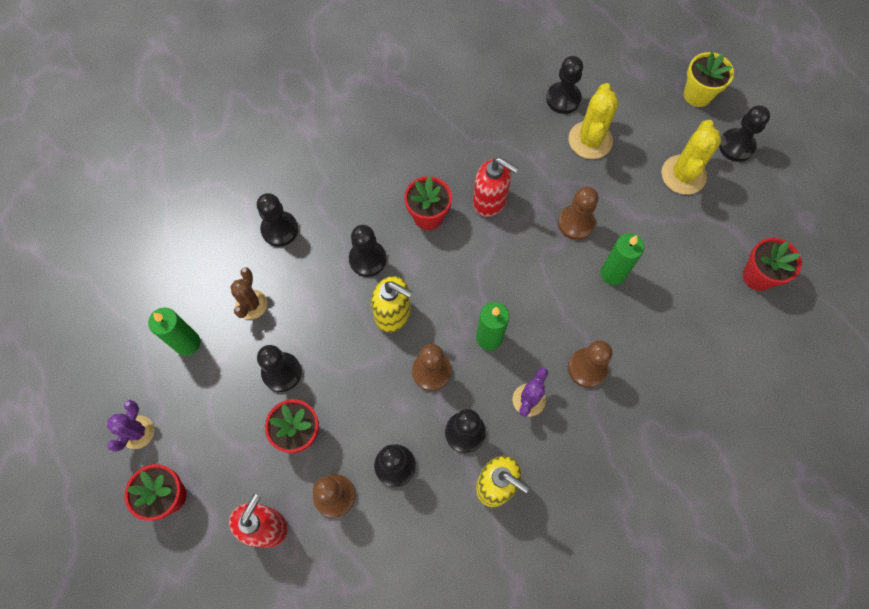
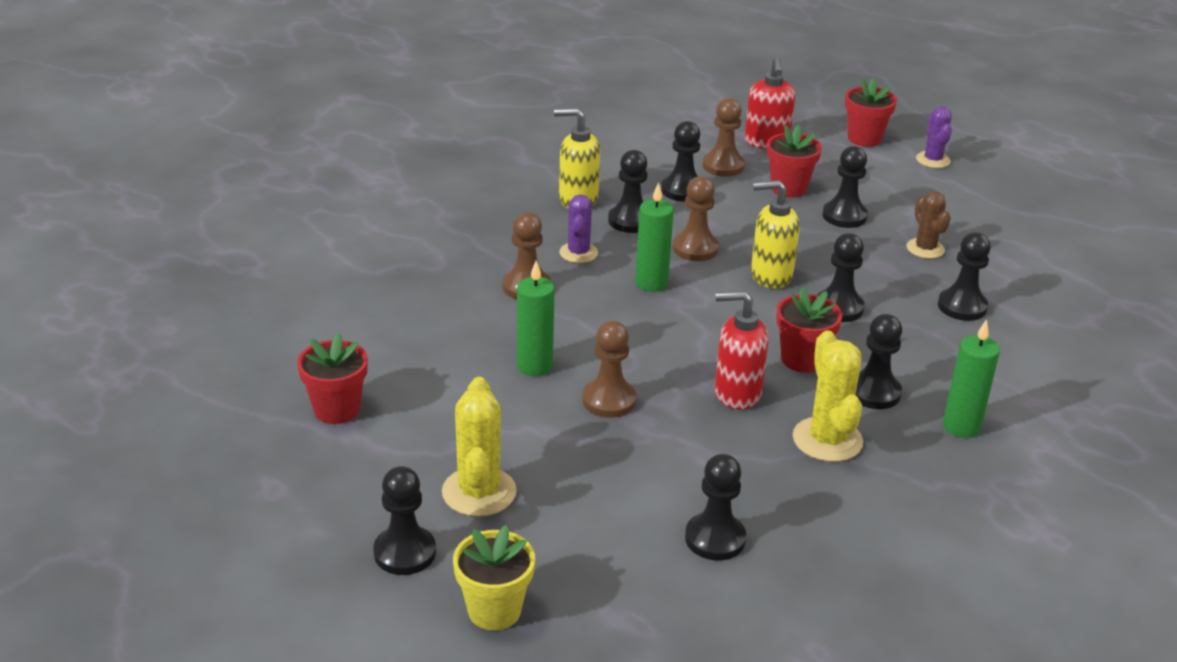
camera: 155 degrees right, 35 degrees down
(187, 343) = (955, 213): green candle -> green candle (961, 426)
(402, 171) = (874, 392): none -> black pawn
(590, 140) = (641, 496): yellow cactus -> yellow cactus (827, 440)

